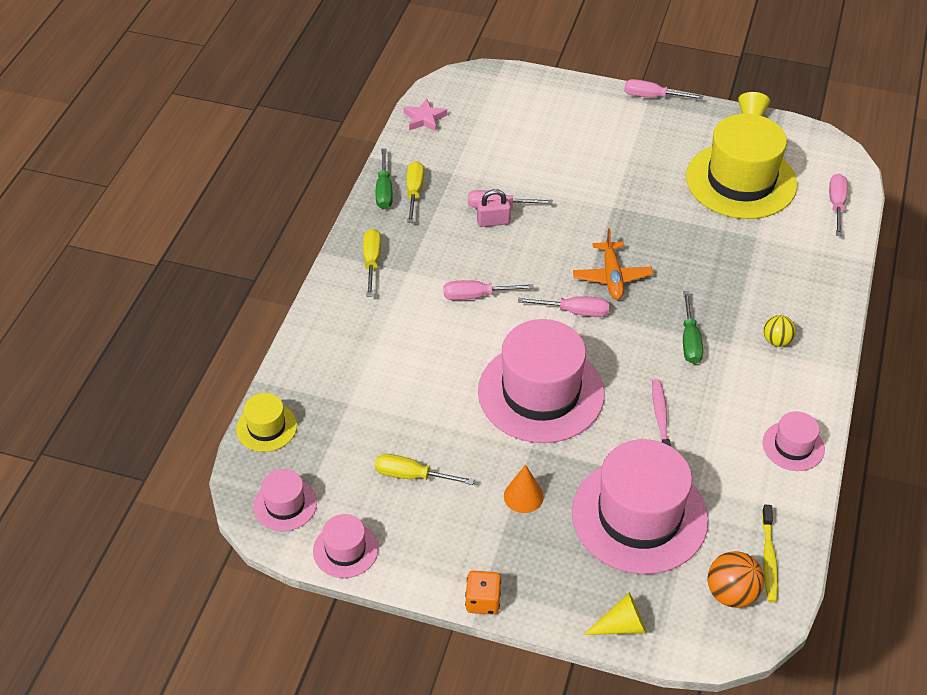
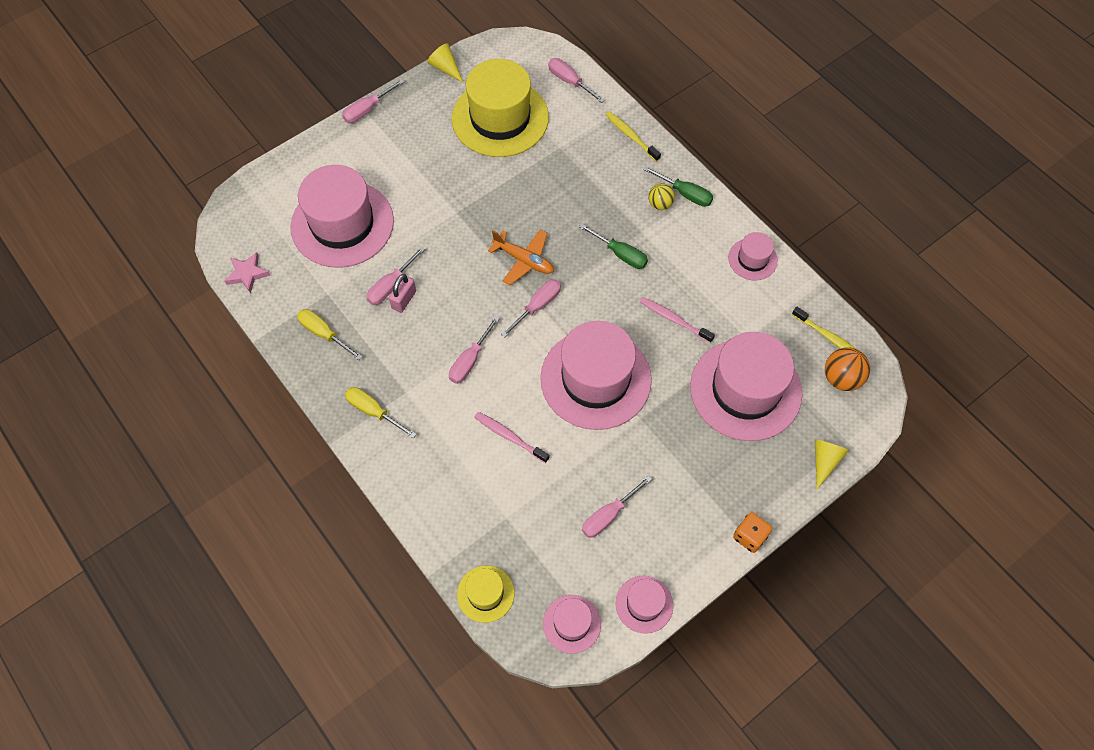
camera: 55 degrees left, 15 degrees up
(384, 191) = (303, 354): green screwdriver -> green screwdriver (685, 194)
(411, 475) = (608, 515): yellow screwdriver -> pink screwdriver
(427, 363) = (509, 436): none -> pink toothbrush
(523, 496) = (679, 451): orange cone -> none
(526, 145) = (342, 224): none -> pink hat
(828, 279) = (631, 136): none -> yellow toothbrush

